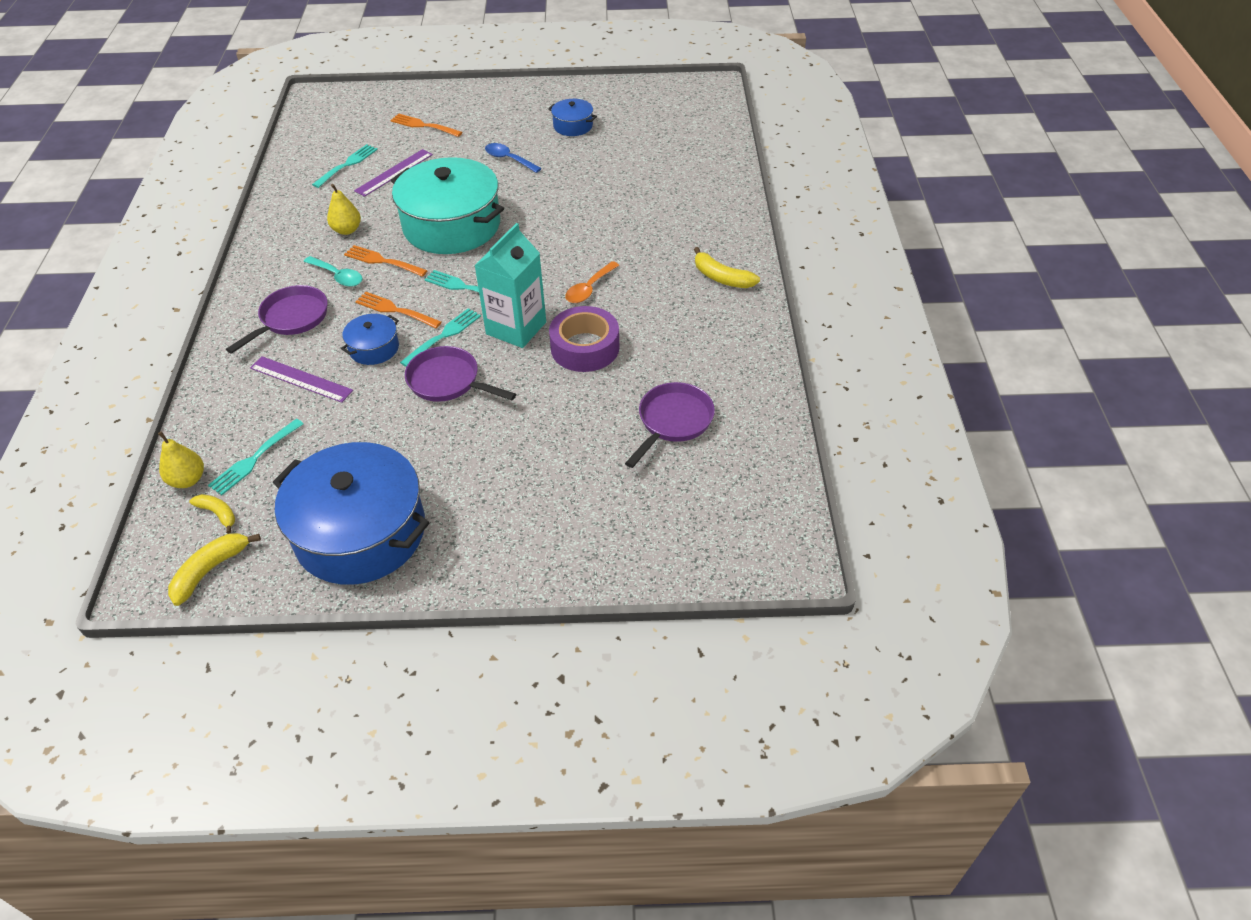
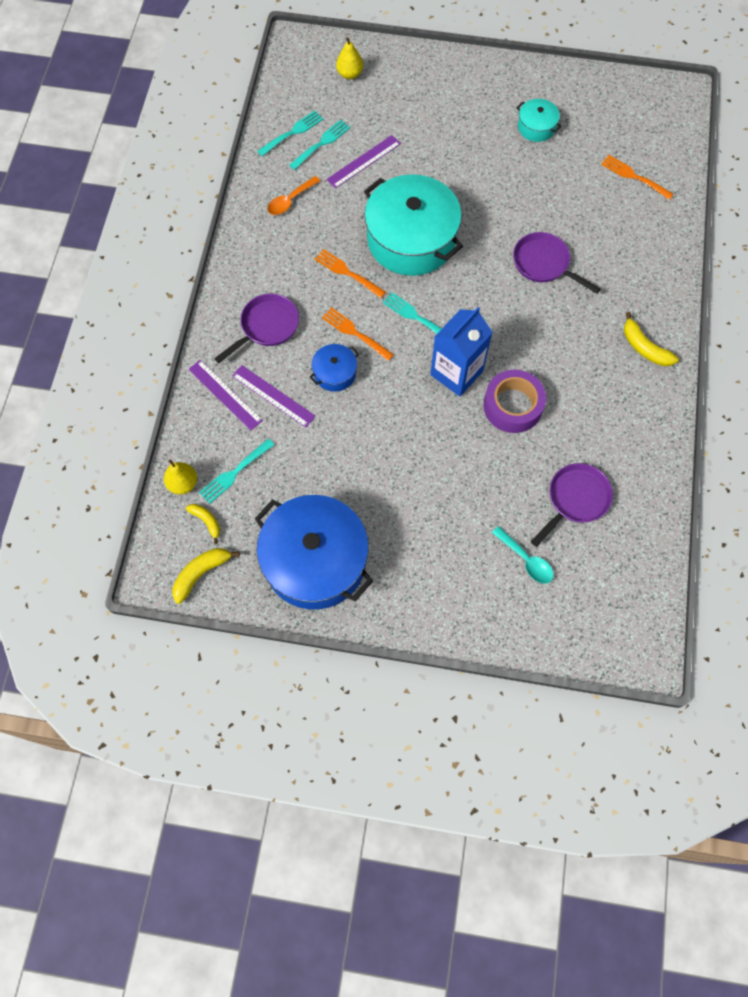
camera: 10 degrees right, 20 degrees up
(242, 386) = (225, 394): none -> purple ruler
(338, 276) = (308, 284): turquoise spoon -> turquoise spoon (526, 560)
(347, 230) = (318, 228): yellow pear -> yellow pear (350, 74)
(424, 126) = (395, 102): orange fork -> orange fork (634, 177)
(443, 336) = (394, 371): turquoise fork -> turquoise fork (292, 133)
(448, 381) = (394, 421): purple pan -> purple pan (544, 264)
(508, 159) = (470, 162): blue spoon -> none
(516, 328) = (456, 373): turquoise carton -> blue carton
(573, 126) = (536, 127): blue pot -> turquoise pot
(589, 289) = (525, 339): orange spoon -> orange spoon (290, 201)

